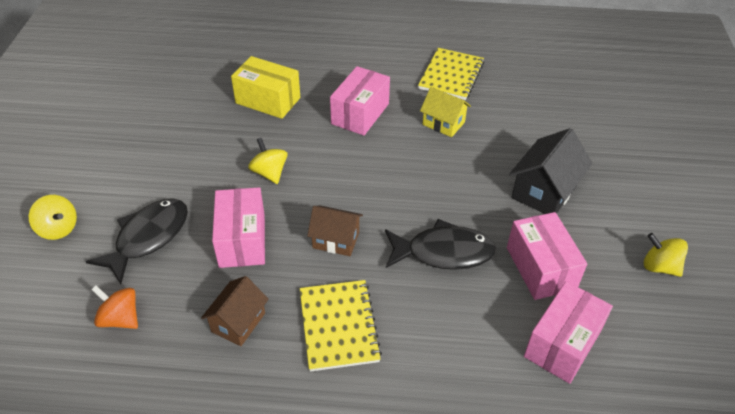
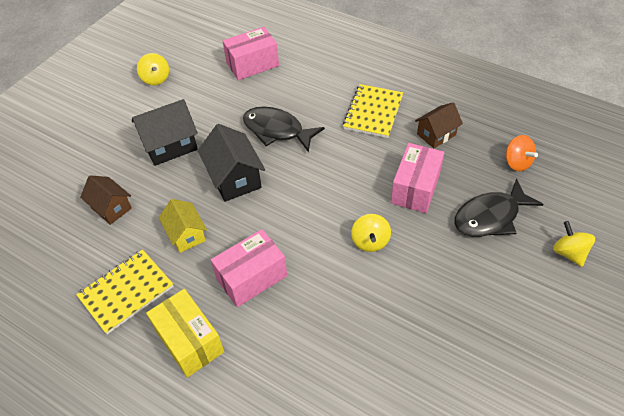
camera: 150 degrees left, 5 degrees up
(268, 100) = (334, 336): yellow box -> yellow box (189, 341)
(336, 240) = (345, 164): brown house -> brown house (111, 208)
(444, 183) = (234, 178): none -> black house
(540, 268) = (225, 101): pink box -> none

